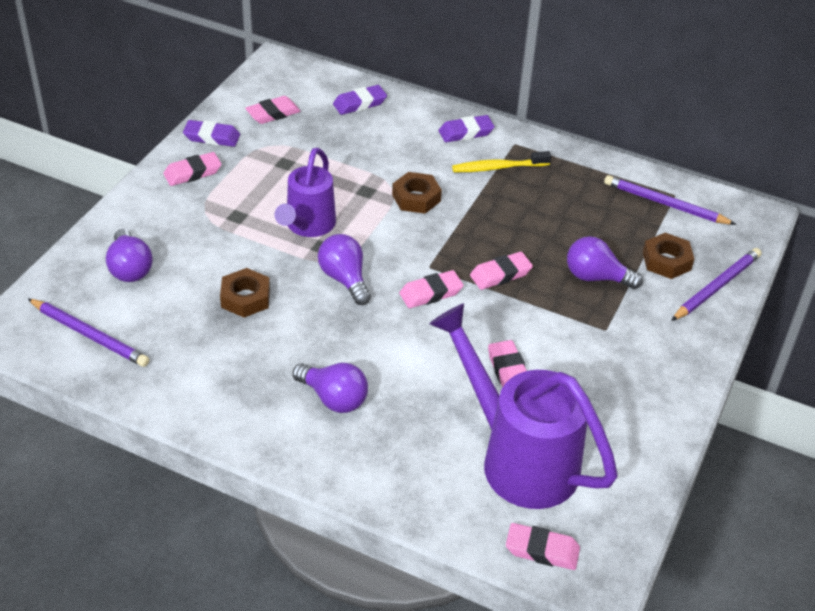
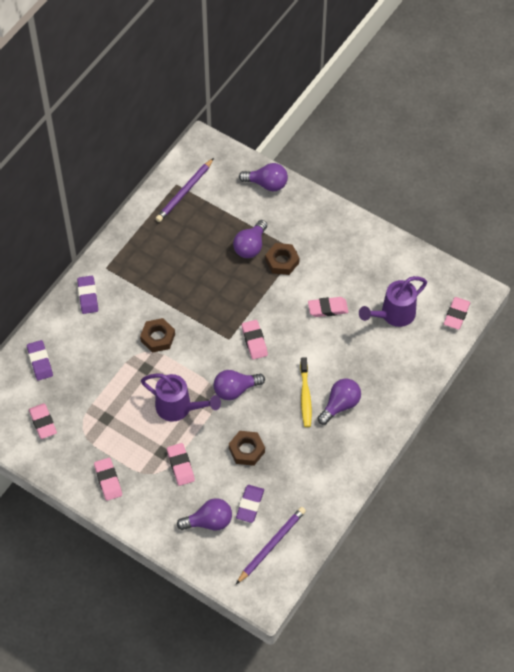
camera: 80 degrees left, 15 degrees up
(212, 137) = (66, 466): purple eraser -> purple eraser (250, 505)
(498, 167) = (131, 282): yellow toothbrush -> yellow toothbrush (305, 396)
(500, 274) = (241, 299): pink eraser -> pink eraser (180, 466)
(518, 458) = (393, 315): purple watering can -> purple watering can, size x0.62
(666, 261) = (240, 204): brown nut -> brown nut (282, 261)
(716, 287) = (267, 184): purple pencil -> purple light bulb

